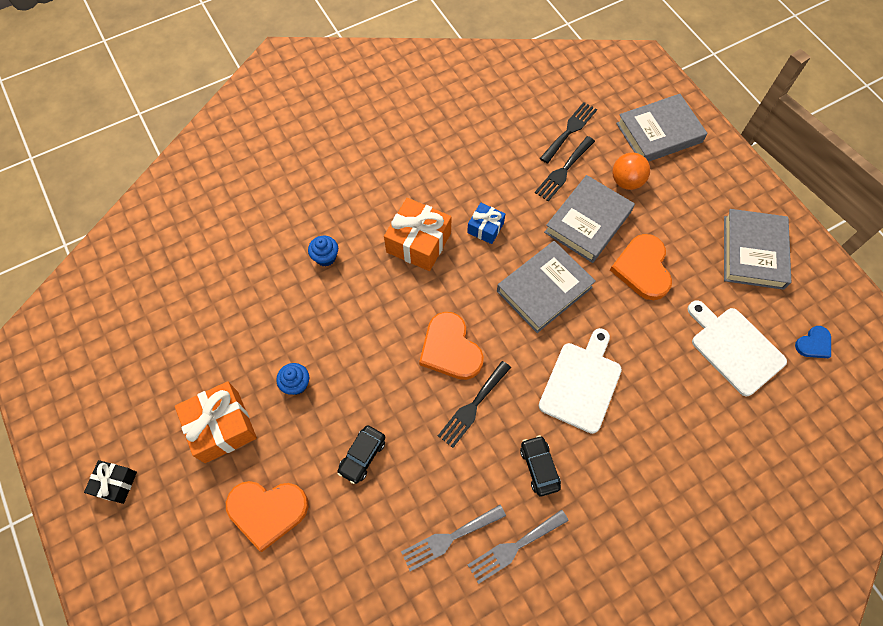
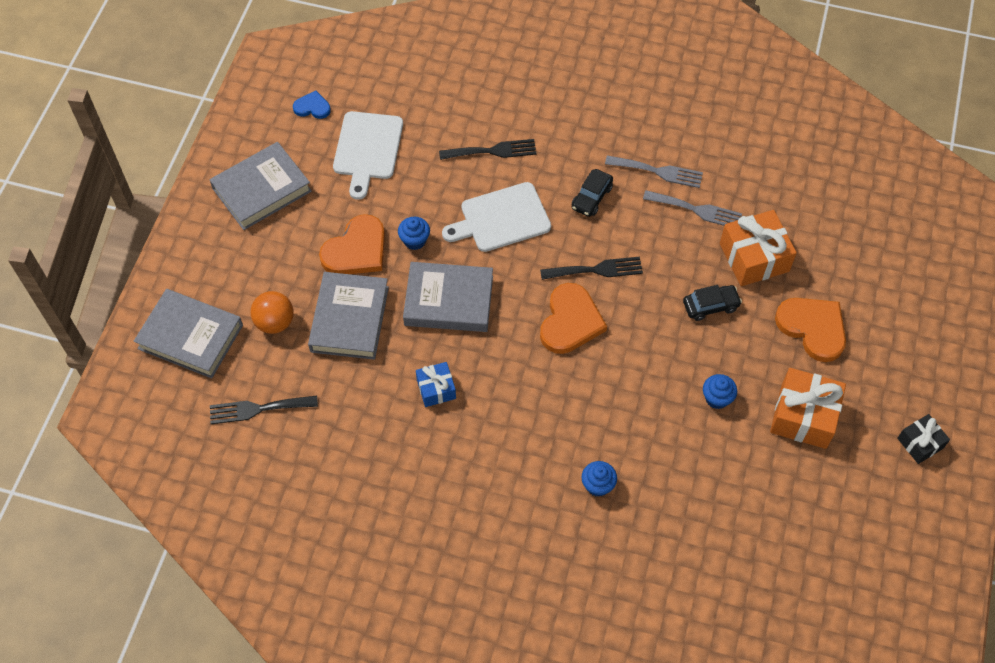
camera: 135 degrees left, 5 degrees down
(418, 242) = (505, 427): orange gift -> orange gift (754, 257)
(563, 171) = (312, 378): black fork -> black fork (492, 151)
(588, 222) = (349, 319): grey book -> grey book turned 75 degrees counterclockwise
(616, 310) = (414, 240): none -> blue cupcake

